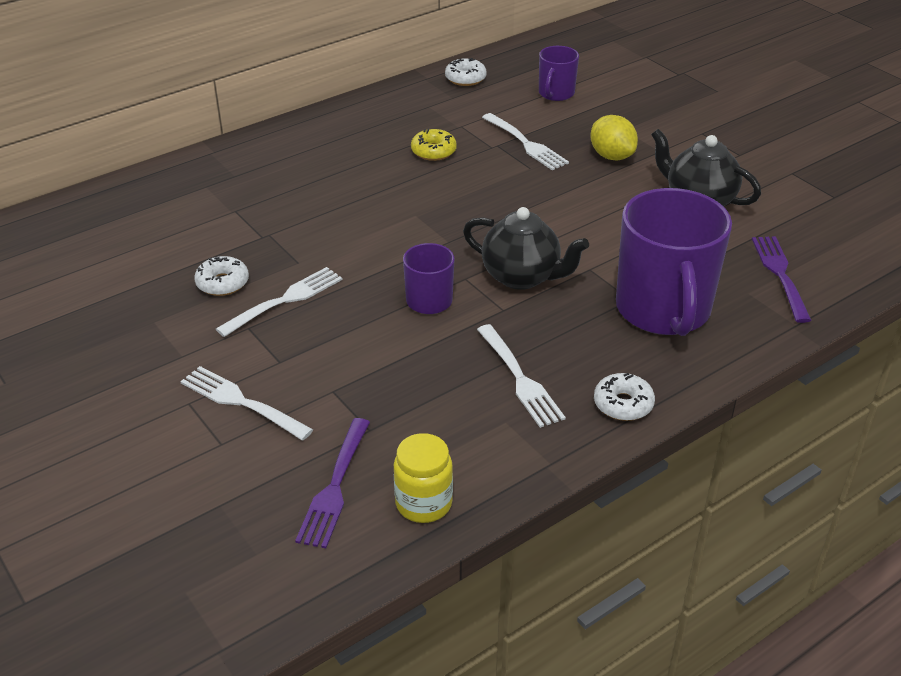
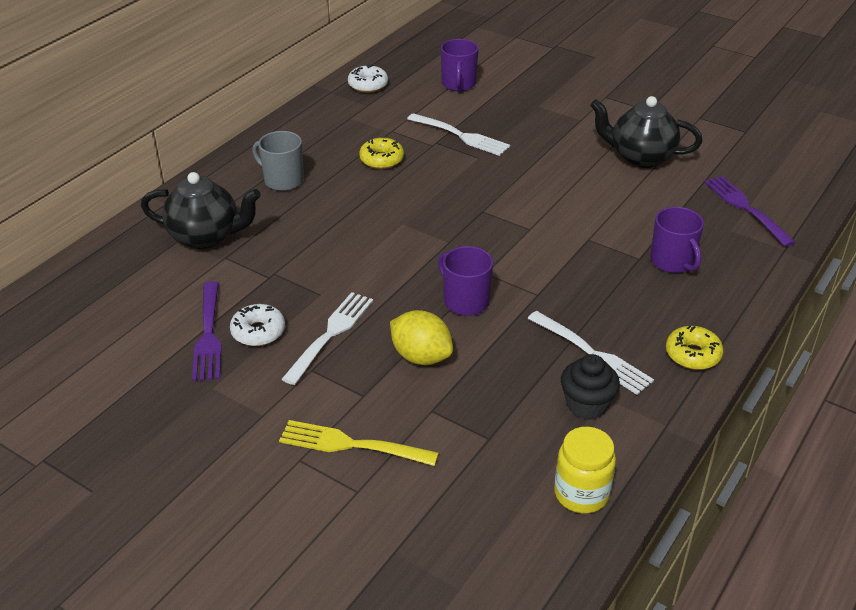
camera: 20 degrees left, 0 degrees up
(242, 402) = (353, 444): white fork -> yellow fork
(329, 152) = (283, 180): none -> grey mug
(335, 486) = (491, 501): purple fork -> purple fork (208, 334)
(483, 424) = (586, 405): none -> black cupcake
(522, 277) = (535, 260): black teapot -> black teapot (206, 237)
(611, 156) = (543, 132): yellow lemon -> yellow lemon (421, 357)
(623, 404) = (692, 354): white donut -> yellow donut
(663, 310) = (672, 261): purple mug -> purple mug, size x0.49

